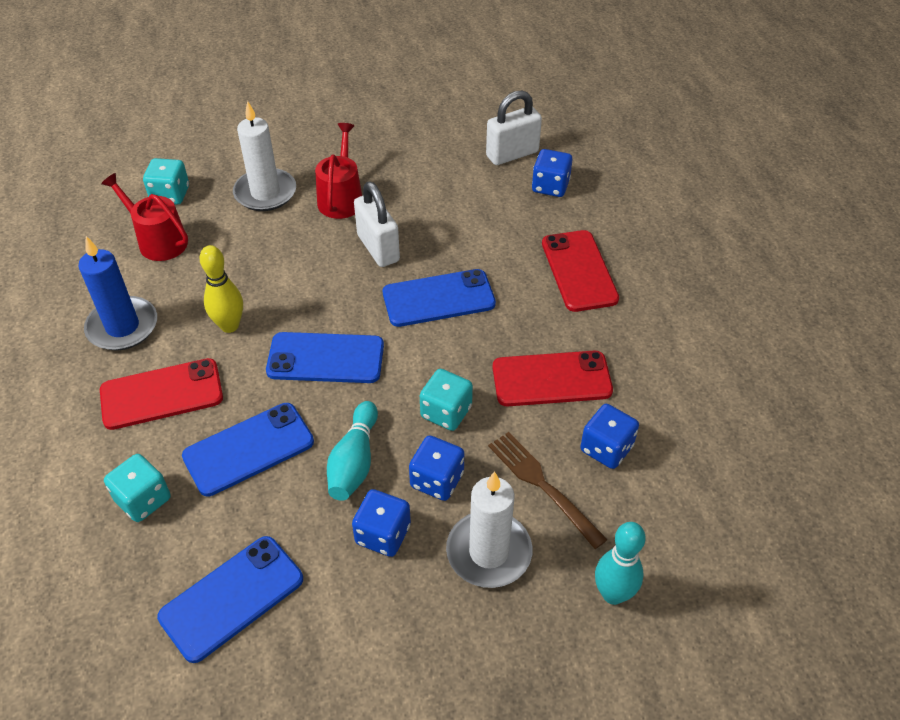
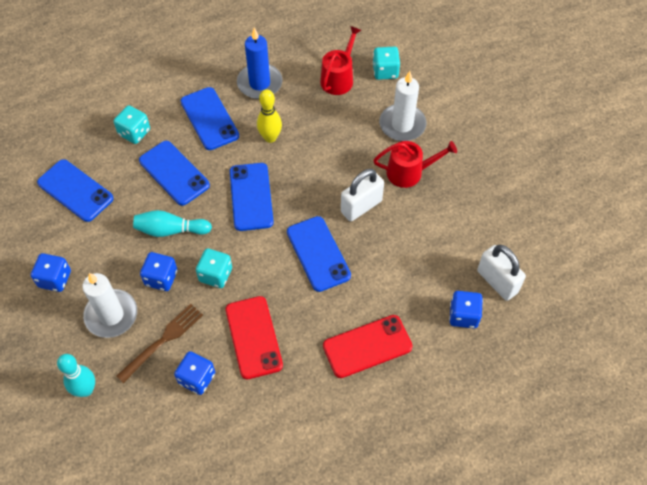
camera: 80 degrees right, 10 degrees up
(162, 394) = (209, 119): red phone -> blue phone
(383, 534) = (120, 255): blue dice -> blue dice (55, 279)

